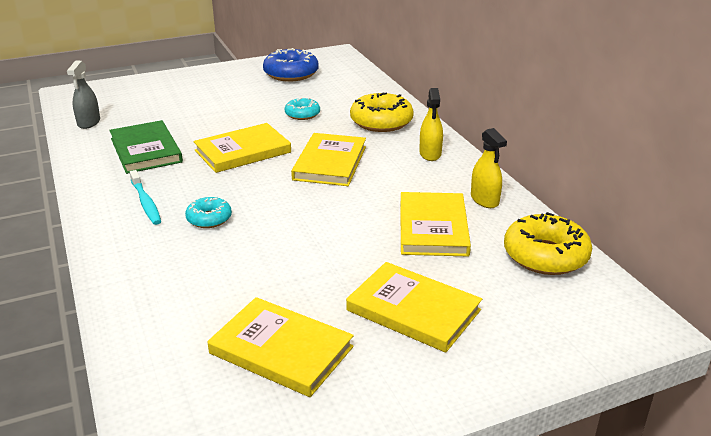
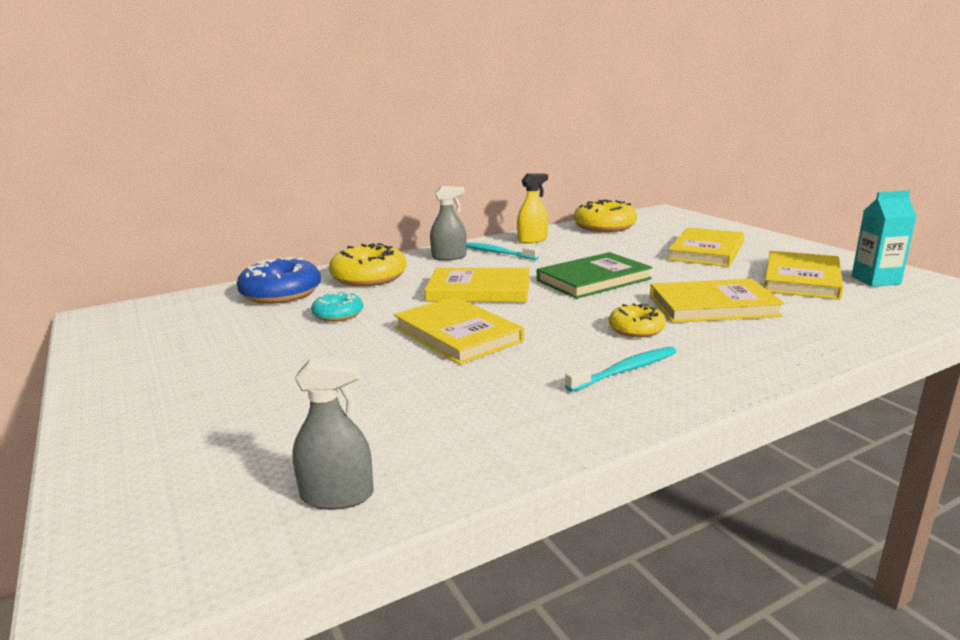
camera: 95 degrees left, 10 degrees down
(146, 150) = (465, 402): green book -> green book (593, 280)
(209, 219) = (636, 329): turquoise donut -> yellow donut
(252, 412) = (875, 280): none -> turquoise carton
(291, 74) = (170, 336): blue donut -> blue donut (281, 293)
(430, 154) = (449, 257): yellow spray bottle -> grey spray bottle
(433, 228) = (588, 251): yellow book -> yellow book (712, 306)
(439, 177) = (498, 253): none -> turquoise toothbrush

